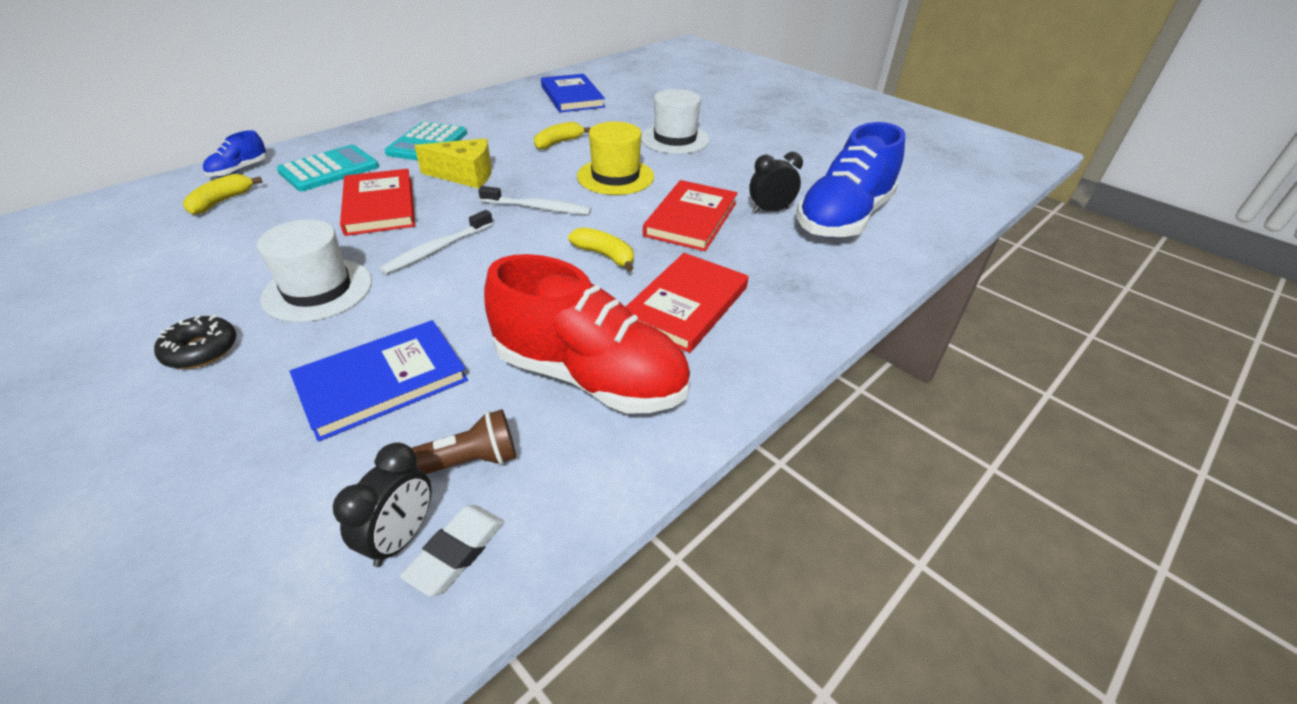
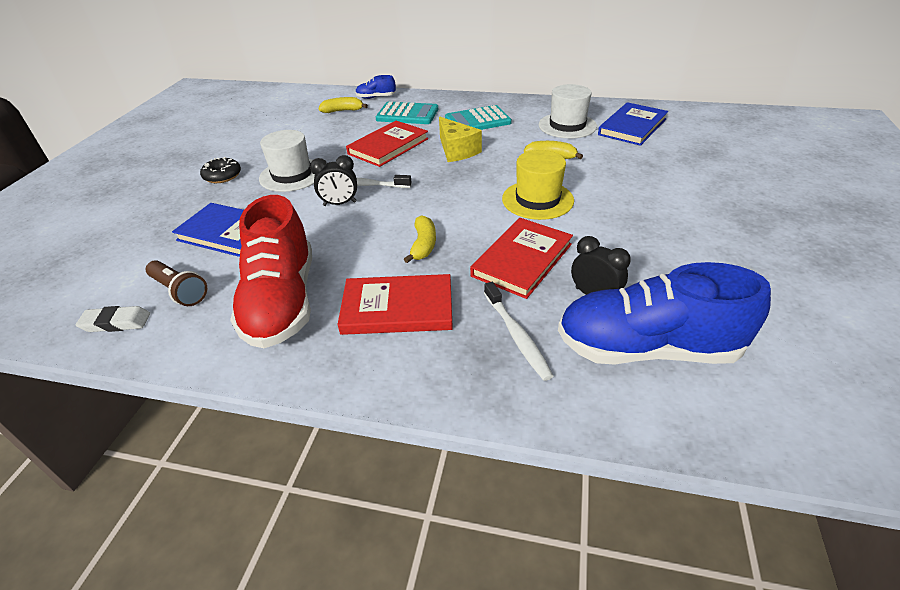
camera: 60 degrees right, 0 degrees up
(401, 537) = (121, 300): black clock -> black clock (339, 204)
(538, 208) = (452, 192): white toothbrush -> white toothbrush (517, 336)
(675, 139) = (644, 196): white hat -> white hat (567, 125)
(691, 219) = (522, 260): red book -> red book turned 45 degrees counterclockwise

